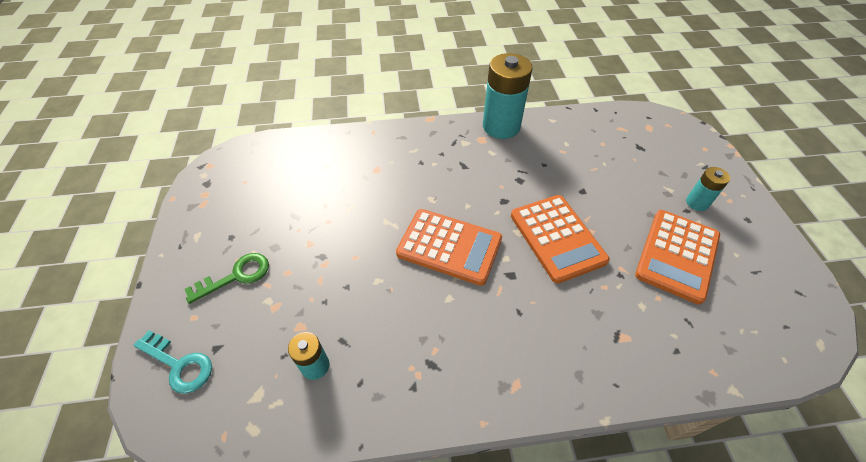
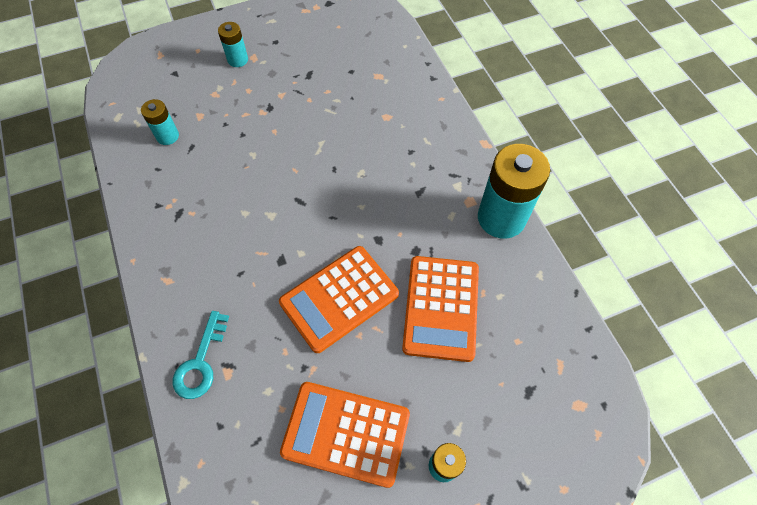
camera: 75 degrees right, 10 degrees up
(179, 365) = (159, 58): turquoise key -> turquoise key (200, 362)
(236, 276) = (238, 60): green key -> turquoise battery
(449, 247) = (303, 201): orange calculator -> orange calculator (441, 308)

